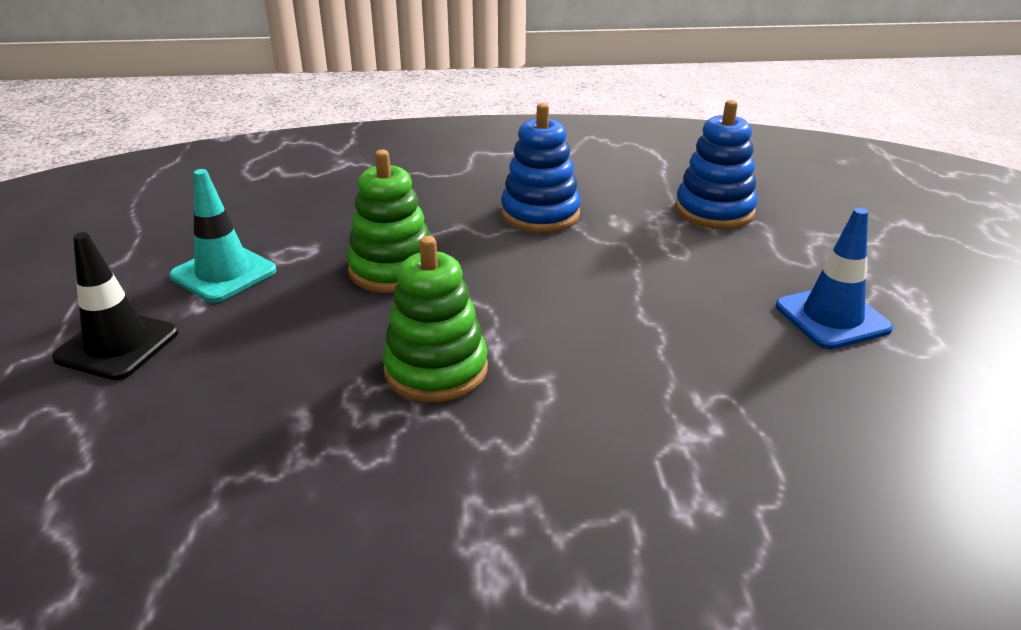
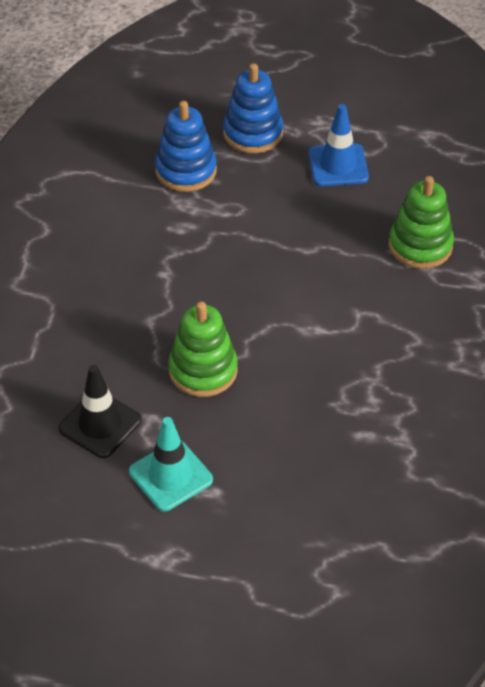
camera: 75 degrees left, 15 degrees up
(117, 345) = (253, 539): black traffic cone -> black traffic cone (100, 424)
(436, 369) = (334, 363): green stacking toy -> green stacking toy (420, 246)
(540, 214) = (151, 269): blue stacking toy -> blue stacking toy (253, 133)

